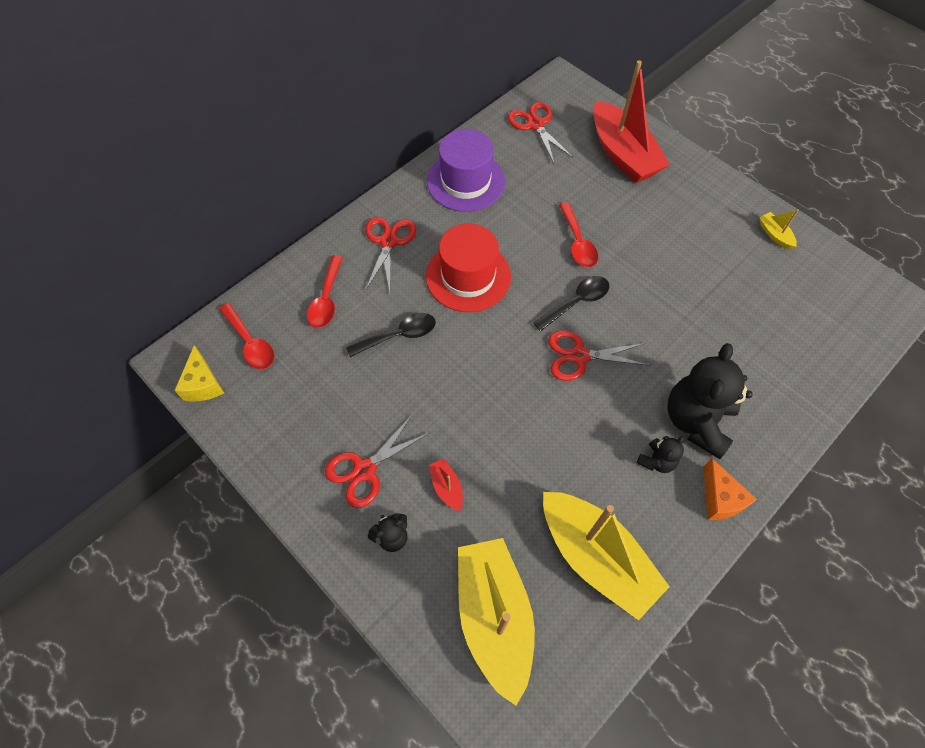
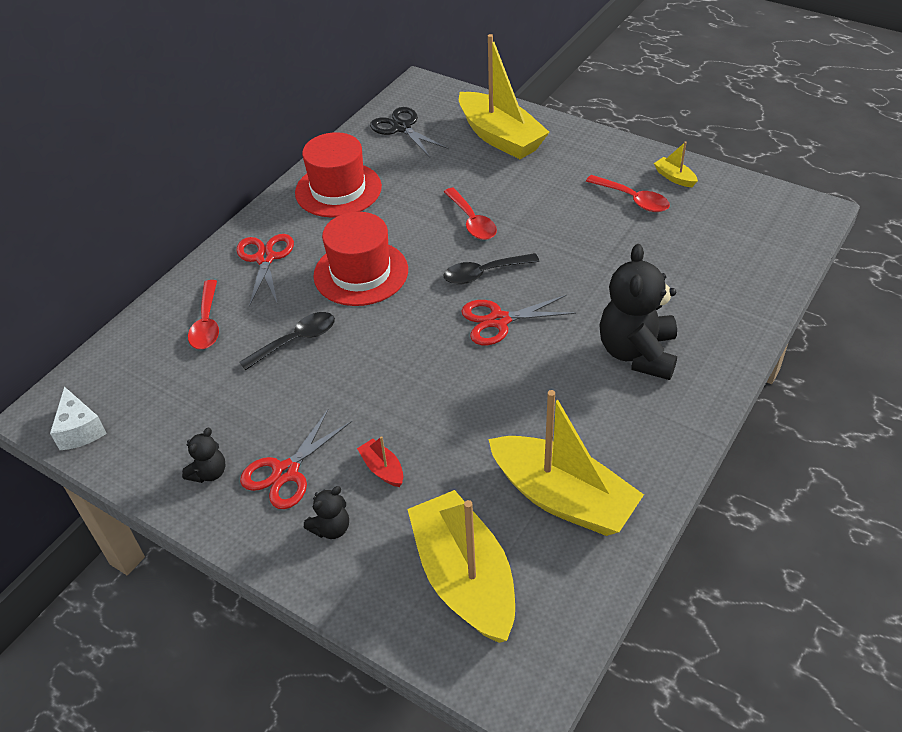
camera: 10 degrees left, 15 degrees down
(203, 384) = (80, 430): yellow cheese -> white cheese
(250, 343) = (128, 380): red spoon -> red spoon (633, 199)
(466, 181) = (338, 190): purple hat -> red hat
(535, 125) = (402, 128): red scissors -> black scissors
(576, 302) = (484, 273): black spoon -> black spoon turned 150 degrees counterclockwise
(623, 154) = (500, 137): red boat -> yellow boat
(656, 461) = (605, 397): black teddy bear -> black teddy bear (209, 473)
(720, 499) = (680, 417): orange cheese -> none

